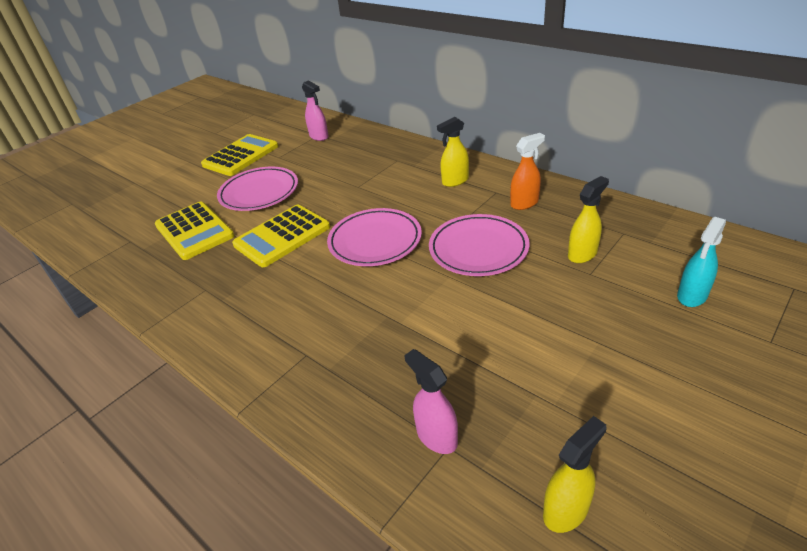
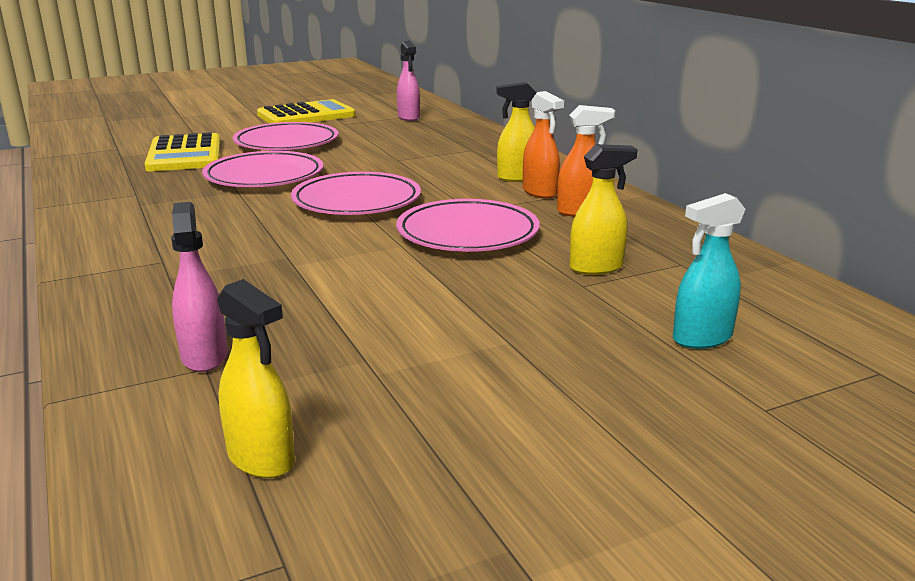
camera: 20 degrees right, 15 degrees down
(282, 236) = (264, 176): yellow calculator -> pink plate
(482, 192) = (540, 192): none -> orange spray bottle
(566, 510) = (261, 459): yellow spray bottle -> yellow spray bottle turned 60 degrees clockwise

